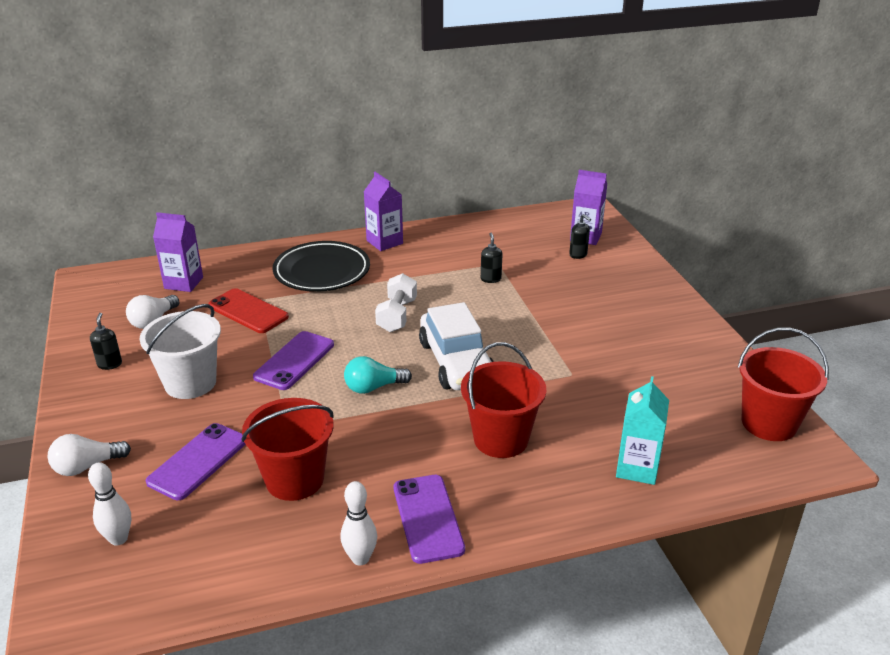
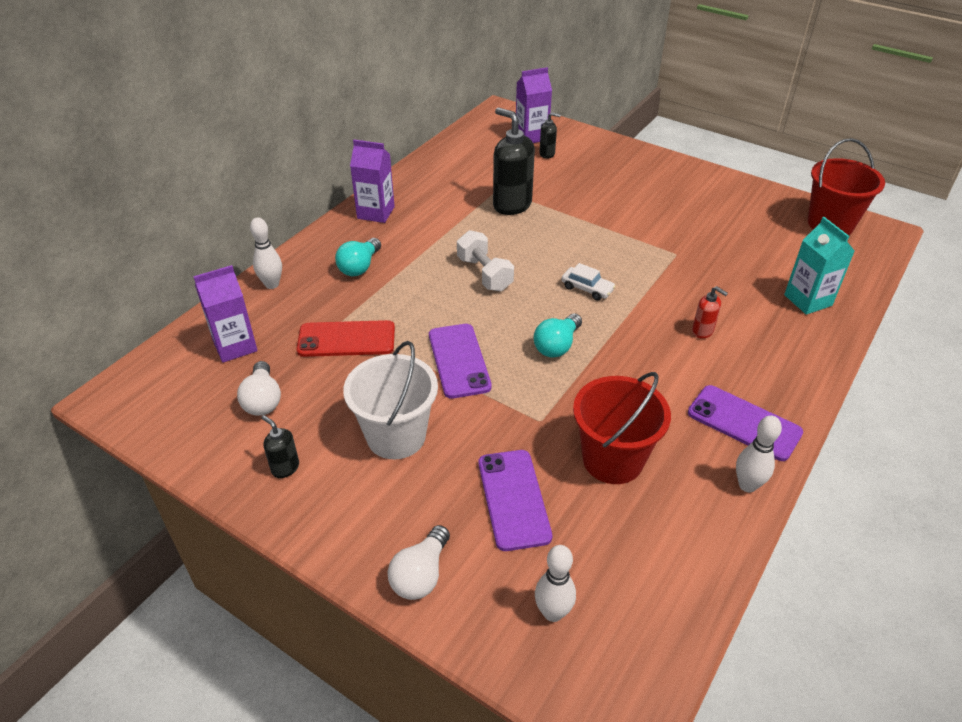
camera: 40 degrees left, 10 degrees up
(255, 257) = (272, 284): none -> white bowling pin
(322, 272) = (359, 267): black plate -> turquoise light bulb
(456, 362) = (587, 289): white car -> white car, size x0.44
(490, 279) = (512, 205): black soap dispenser -> black soap dispenser, size x2.03
(501, 439) = (703, 331): red bucket -> red soap dispenser

